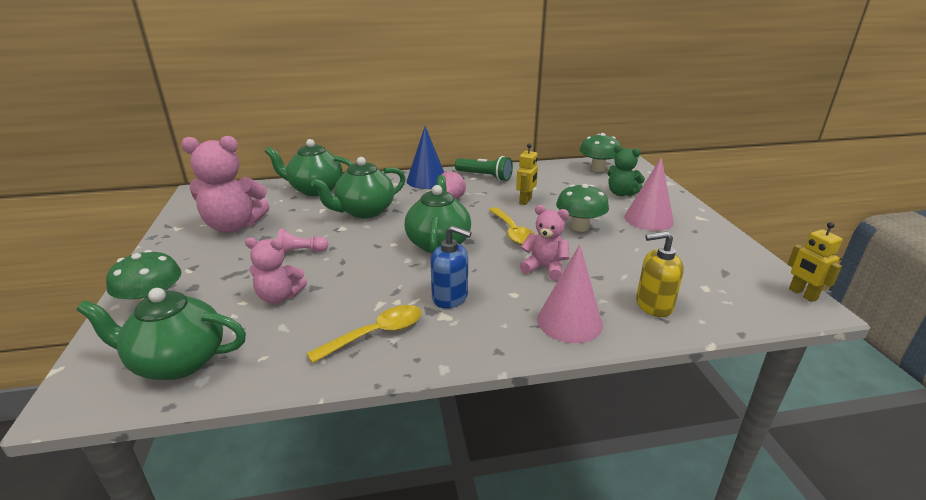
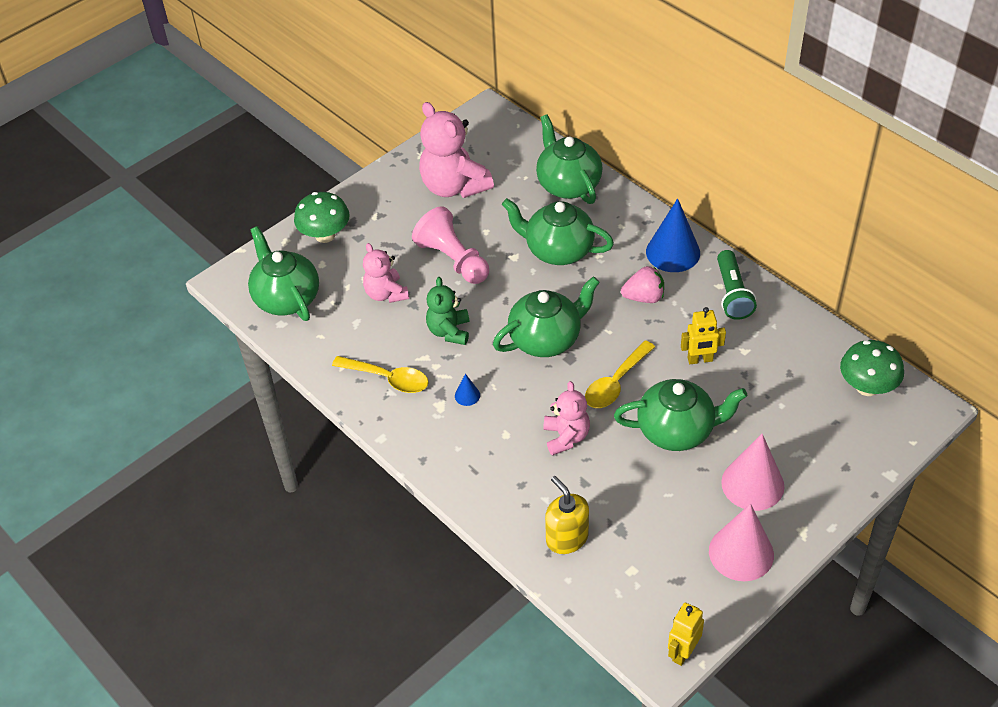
camera: 60 degrees right, 20 degrees up
(301, 252) = (453, 260): pink pawn -> pink pawn, size x1.77
(450, 297) = (467, 395): blue soap dispenser -> blue cone
(569, 321) = (494, 488): pink cone -> pink cone (741, 553)
(579, 227) = (677, 430): green mushroom -> green teapot
(621, 193) = (805, 437): green teddy bear -> green teddy bear (449, 331)

